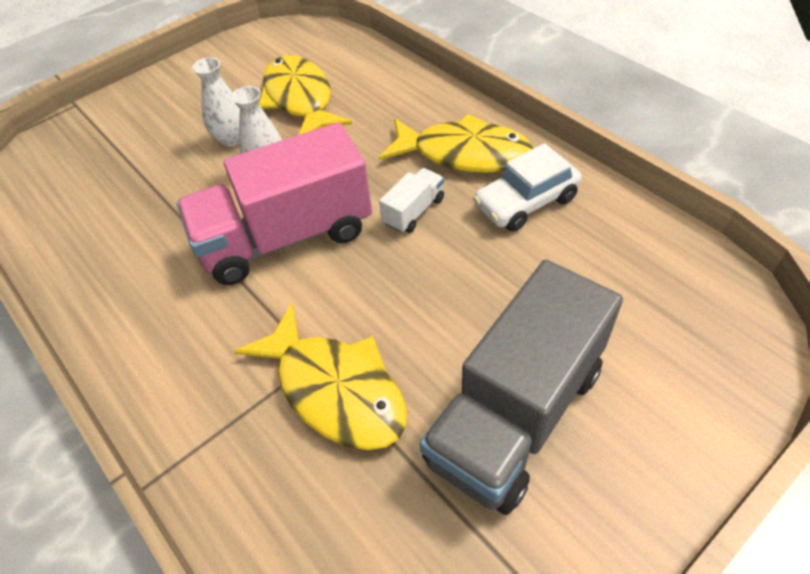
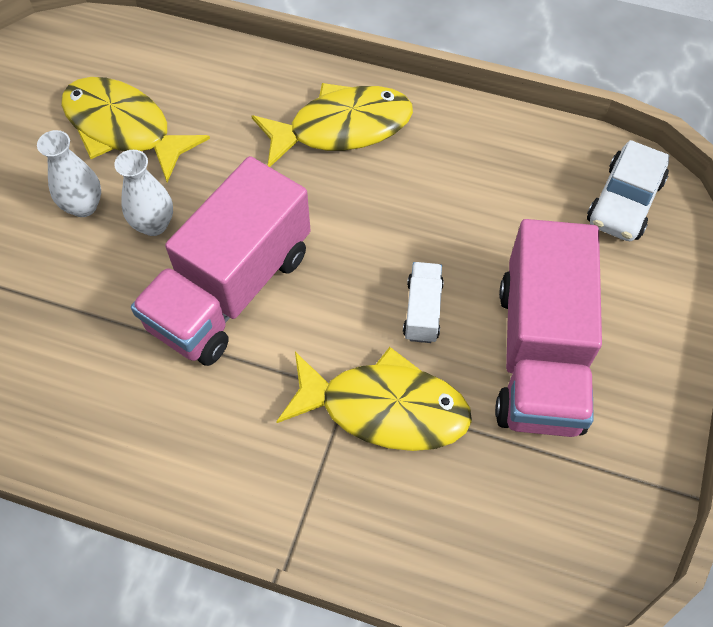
camera: 35 degrees left, 10 degrees up
(413, 211) = (335, 209): white truck -> white truck (422, 310)
(516, 414) = (539, 354): grey truck -> pink truck
(525, 202) = (430, 157): white car -> white car (624, 202)

